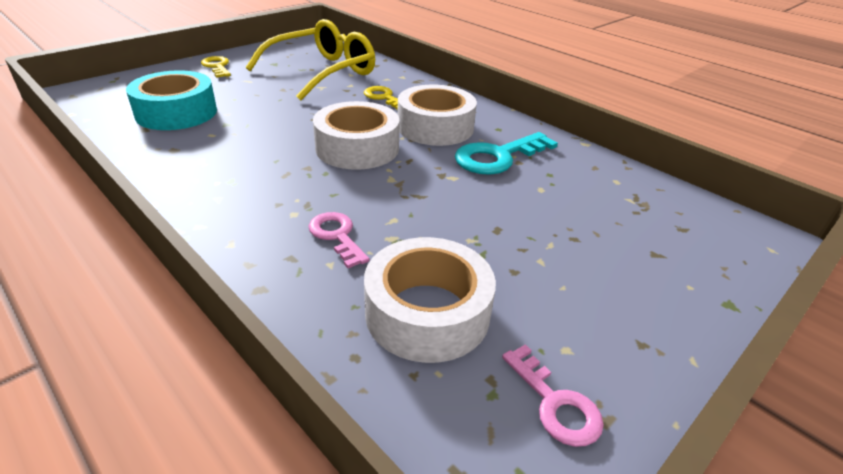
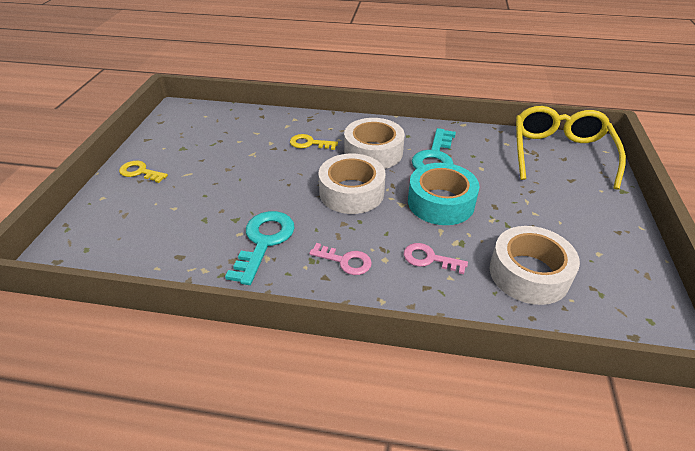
camera: 35 degrees left, 5 degrees up
(176, 113) = (181, 230): turquoise tape -> turquoise tape (440, 202)
(218, 148) = (264, 241): none -> turquoise key
(322, 72) = (233, 140): yellow glasses -> yellow glasses (560, 154)
(555, 403) = (625, 281): pink key -> pink key (345, 261)

